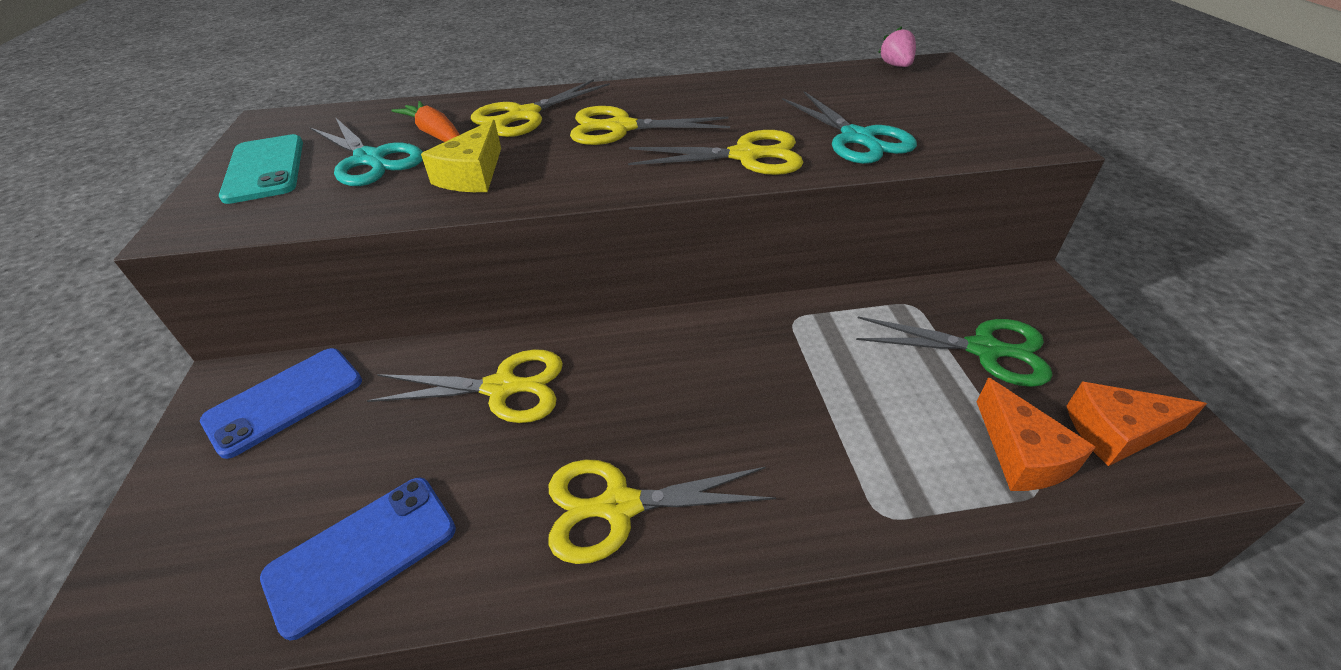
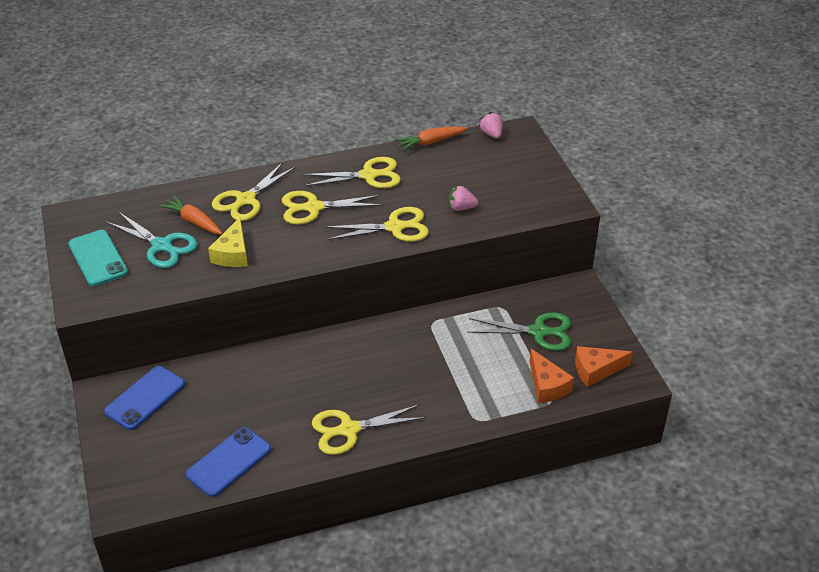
camera: 10 degrees left, 0 degrees up
(502, 388) = (269, 379): yellow scissors -> yellow scissors (368, 175)
(806, 70) = (430, 142): none -> orange carrot
(857, 138) = (461, 208): turquoise scissors -> pink strawberry

